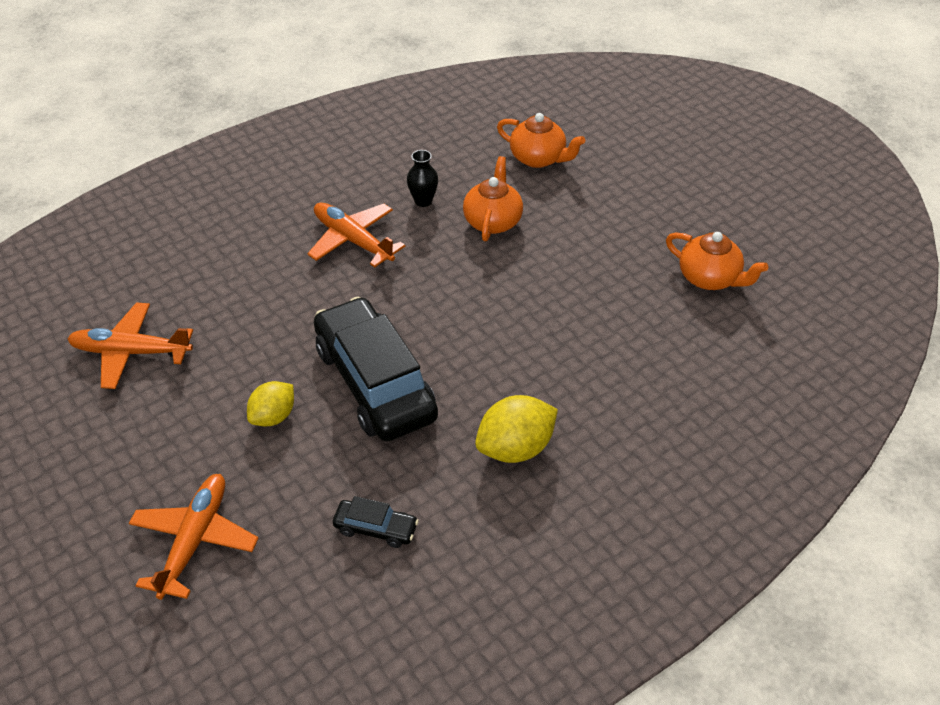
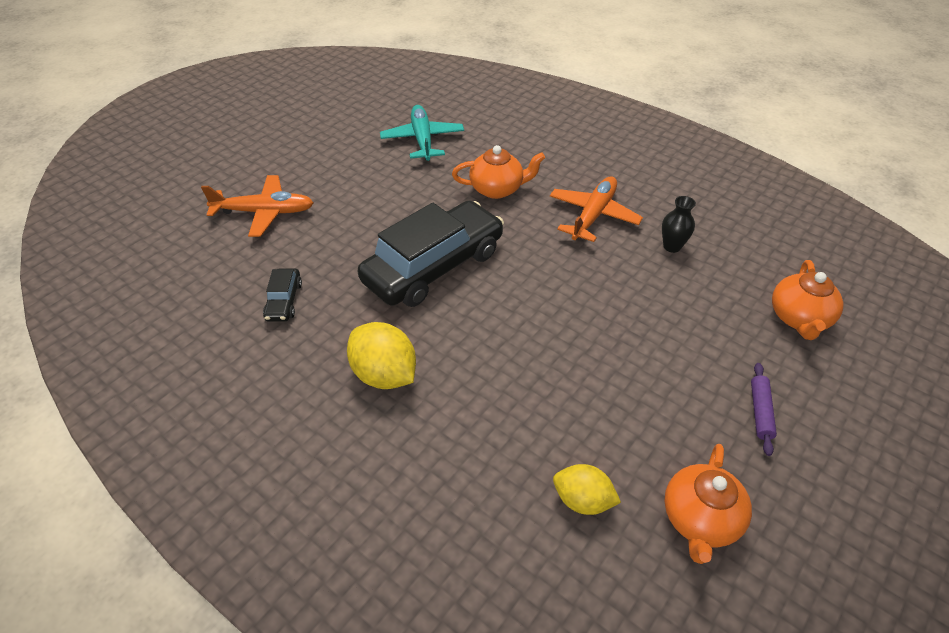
camera: 75 degrees right, 0 degrees up
(131, 352) = (422, 140): orange plane -> turquoise plane
(273, 416) = (382, 220): yellow lemon -> yellow lemon (582, 500)
(492, 221) = (675, 301): orange teapot -> orange teapot (497, 189)
(624, 214) = (760, 412): none -> purple rolling pin

